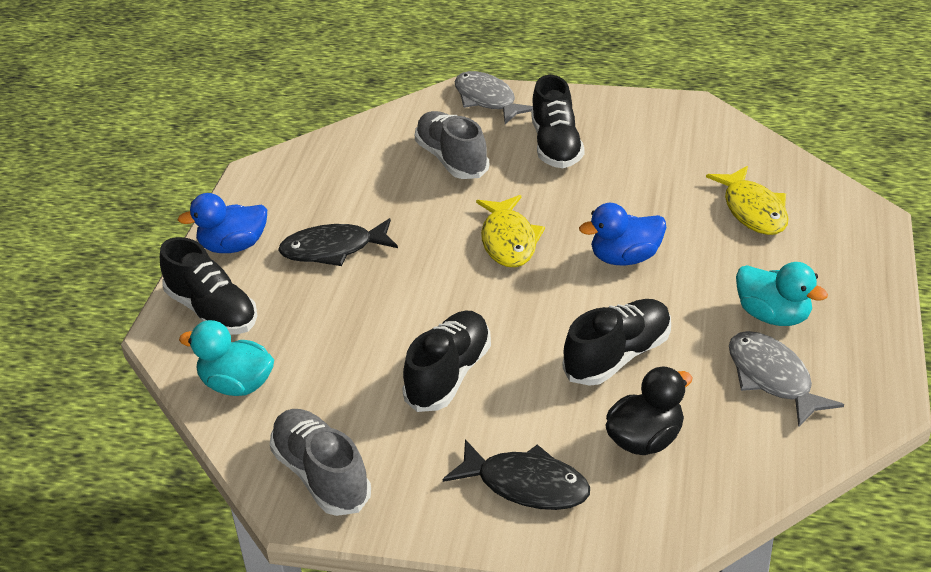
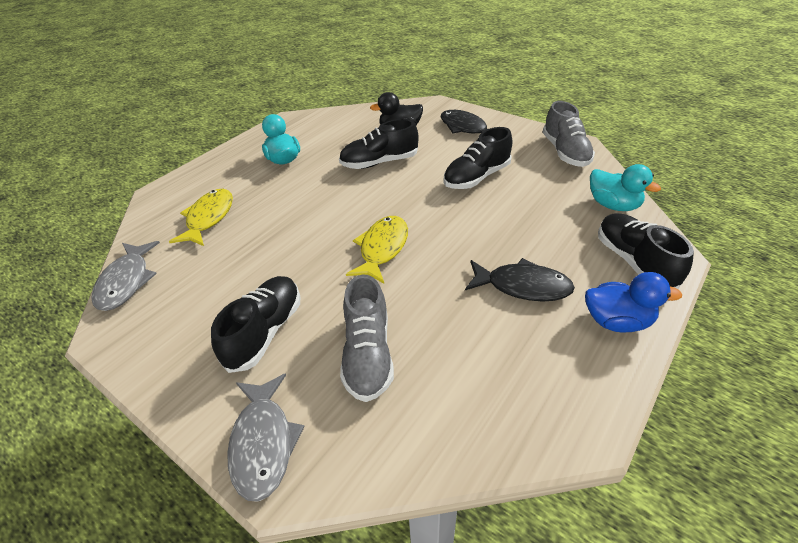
camera: 155 degrees left, 5 degrees up
(625, 258) = (320, 212): blue duck -> none
(772, 378) = (319, 137): grey fish -> grey fish (126, 282)

